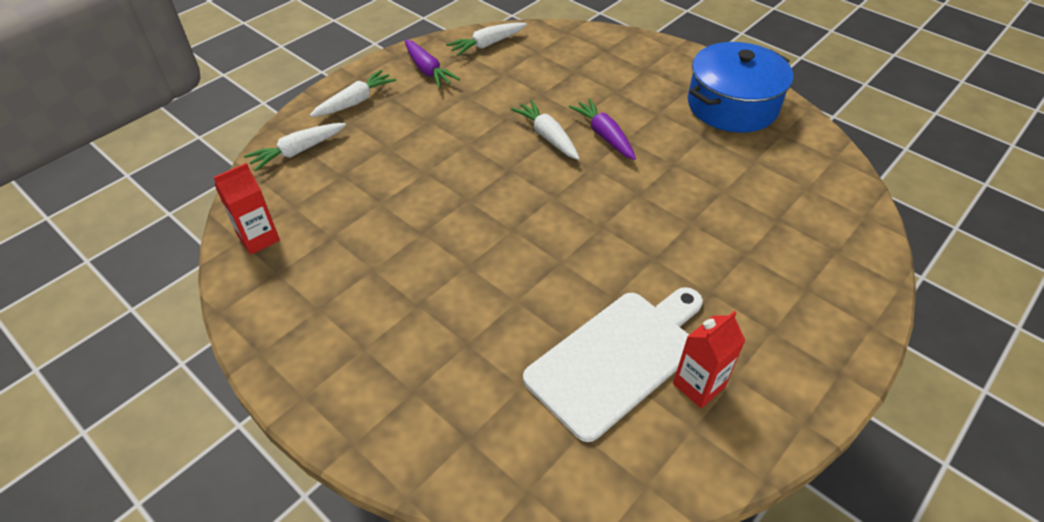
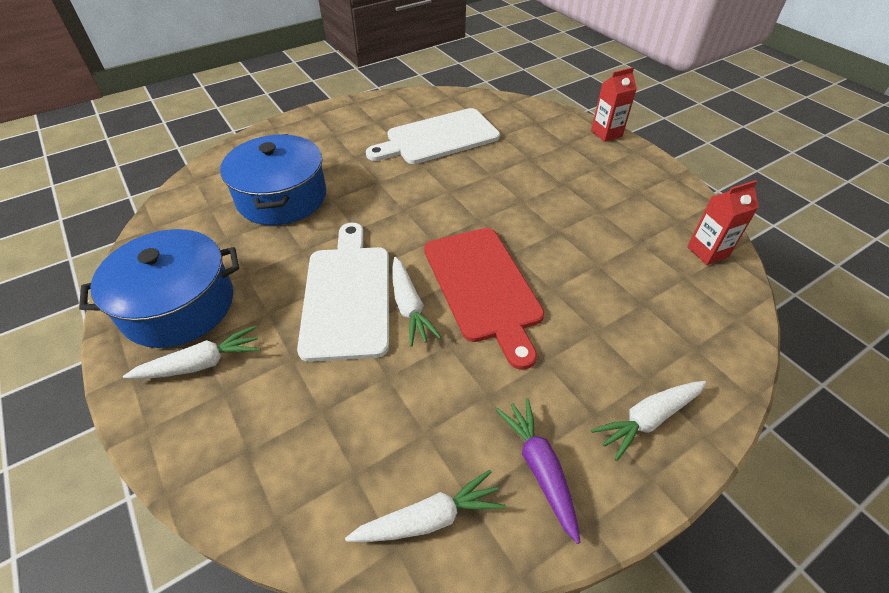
camera: 165 degrees left, 0 degrees up
(298, 151) = (704, 345): white carrot -> white carrot (201, 364)
(489, 162) = (483, 287): none -> red cutting board
(604, 135) = (348, 295): purple carrot -> white cutting board
(698, 385) = (399, 121): red carton -> red carton (606, 133)
(746, 214) = (282, 197): none -> blue pot

